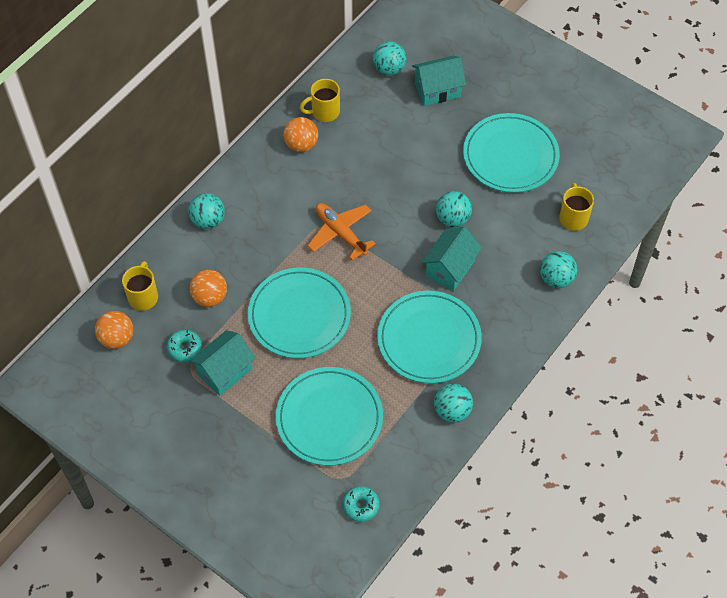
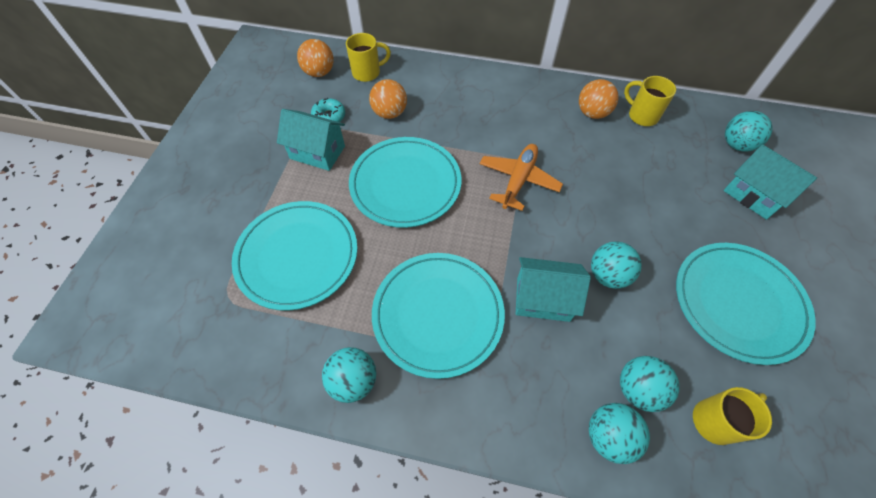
camera: 65 degrees right, 0 degrees up
(208, 221) = (466, 83): turquoise ball -> turquoise ball (638, 389)
(361, 506) = (197, 330): turquoise donut -> none

